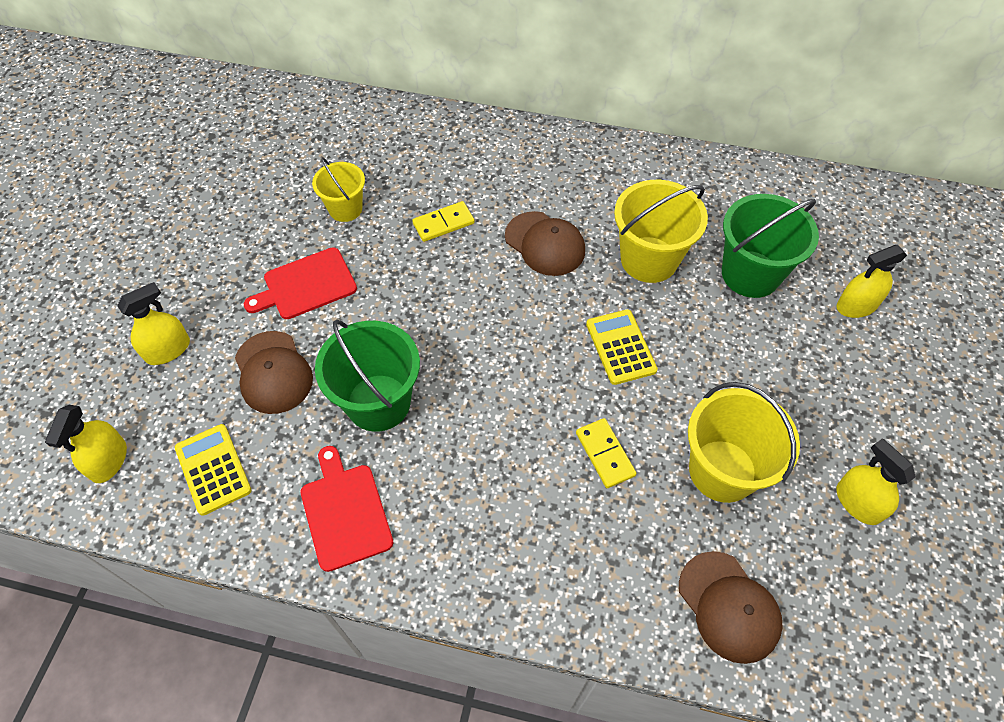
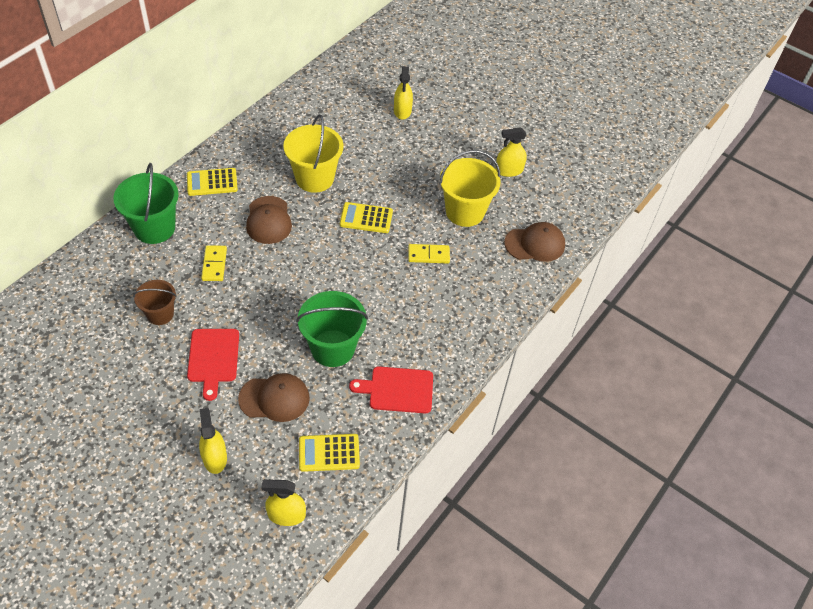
camera: 70 degrees left, 5 degrees down
(109, 460) = (286, 515): yellow spray bottle -> yellow spray bottle turned 150 degrees clockwise
(345, 209) = (160, 314): yellow bucket -> brown bucket
(545, 244) = (268, 220): brown cap -> brown cap turned 105 degrees clockwise
(567, 164) = (212, 182): none -> yellow calculator
(750, 274) = (354, 141): green bucket -> green bucket (154, 228)

